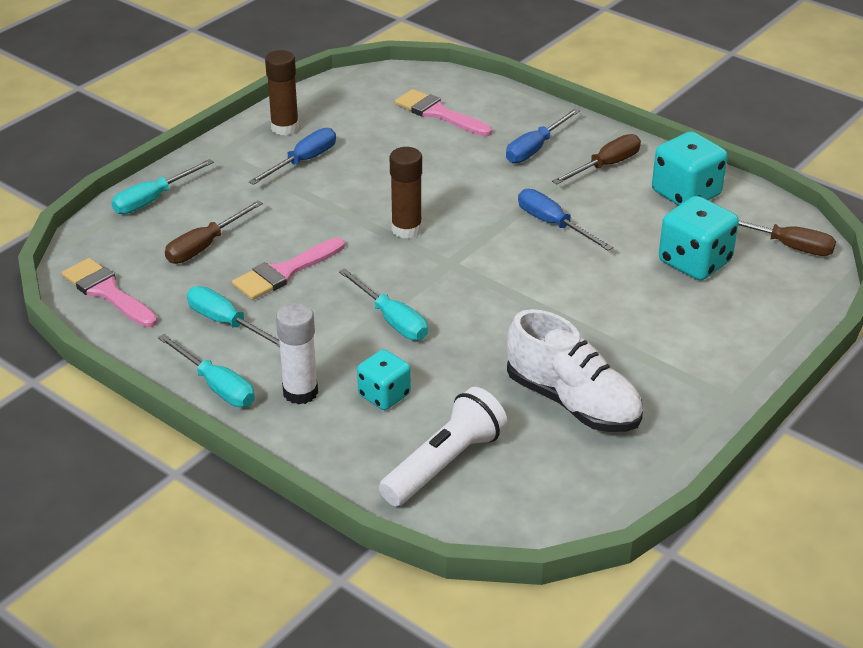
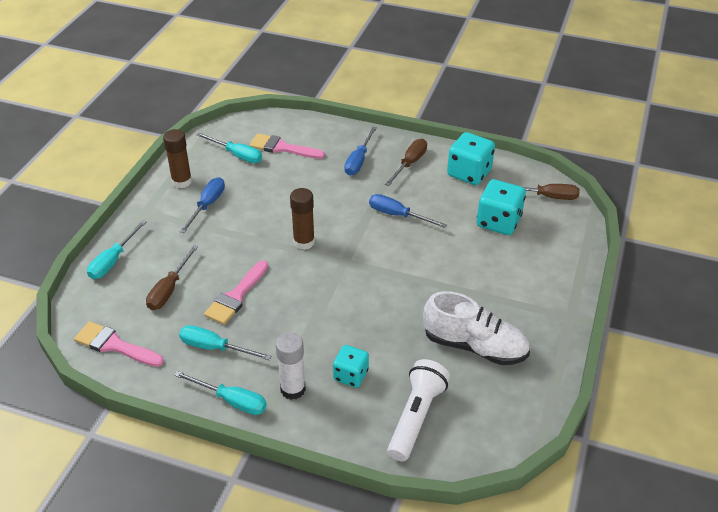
camera: 20 degrees left, 5 degrees up
(391, 320) = (327, 315): turquoise screwdriver -> turquoise screwdriver (237, 155)

